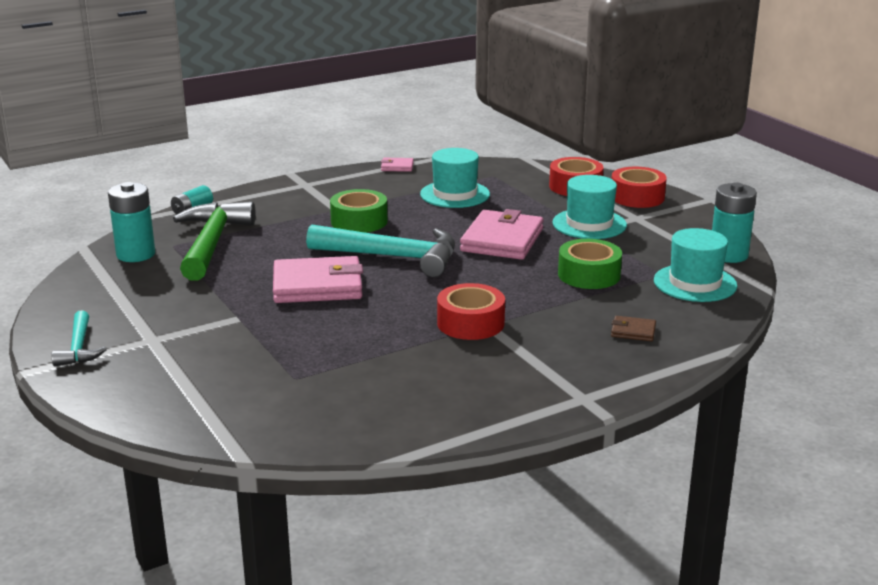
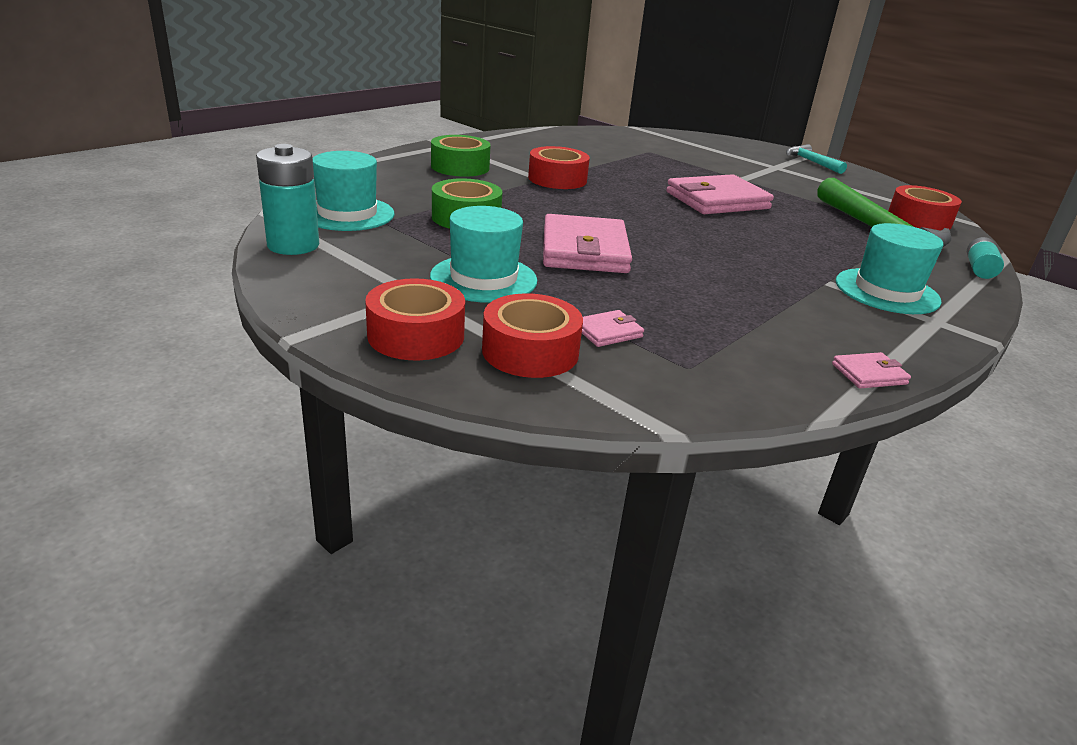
camera: 160 degrees right, 5 degrees up
(136, 254) = (919, 219): turquoise battery -> red tape
(359, 221) = (776, 265): green tape -> green tape (460, 167)
(393, 257) = (683, 227): turquoise hammer -> none
(455, 194) = (709, 318): turquoise hat -> turquoise hat (887, 291)
(525, 192) = (608, 332): none -> pink wallet
(633, 331) = (415, 177): brown wallet -> none

